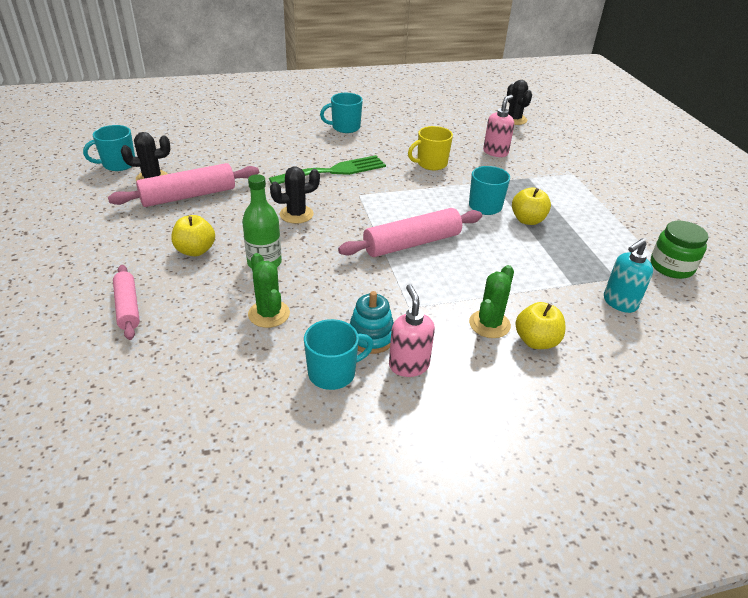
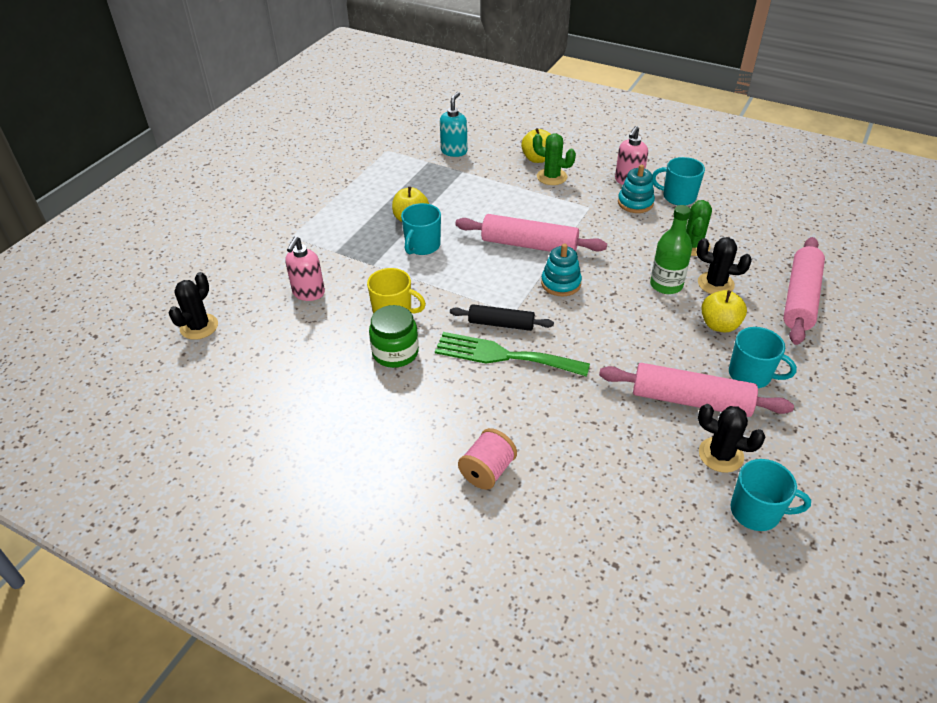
camera: 135 degrees left, 5 degrees up
(128, 307) = (800, 298): pink rolling pin -> pink rolling pin, size x1.62
(281, 129) = (487, 471): none -> pink spool
(296, 214) = (597, 319): black cactus -> black cactus (715, 284)
(345, 127) = (404, 426): turquoise mug -> turquoise mug (751, 375)
(350, 226) = (561, 283): none -> turquoise stacking toy
(358, 185) = (501, 324): none -> black rolling pin
(489, 324) = (551, 177): green cactus -> green cactus turned 45 degrees clockwise
(495, 152) = (308, 293): pink soap dispenser -> pink soap dispenser turned 60 degrees counterclockwise
(619, 303) = (454, 151): turquoise soap dispenser -> turquoise soap dispenser turned 75 degrees counterclockwise
(671, 267) = (381, 150): green jar -> green jar (395, 352)

